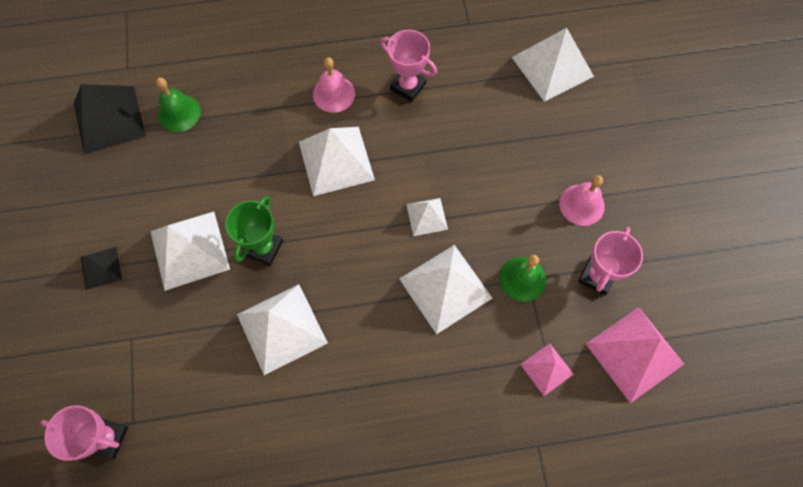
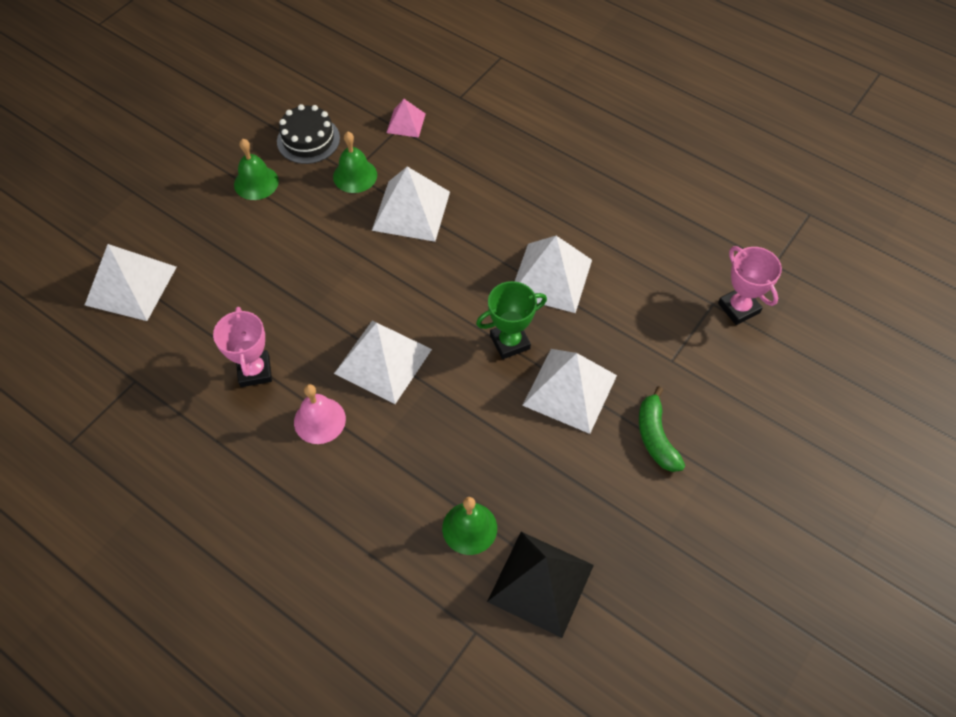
camera: 135 degrees left, 10 degrees down
(101, 268) = (656, 437): black pyramid -> green banana
(427, 216) = (367, 263): white pyramid -> none
(581, 204) = (256, 182): pink bell -> green bell
(597, 276) = (308, 140): pink trophy -> black cake
(634, 354) = (345, 90): pink pyramid -> none

